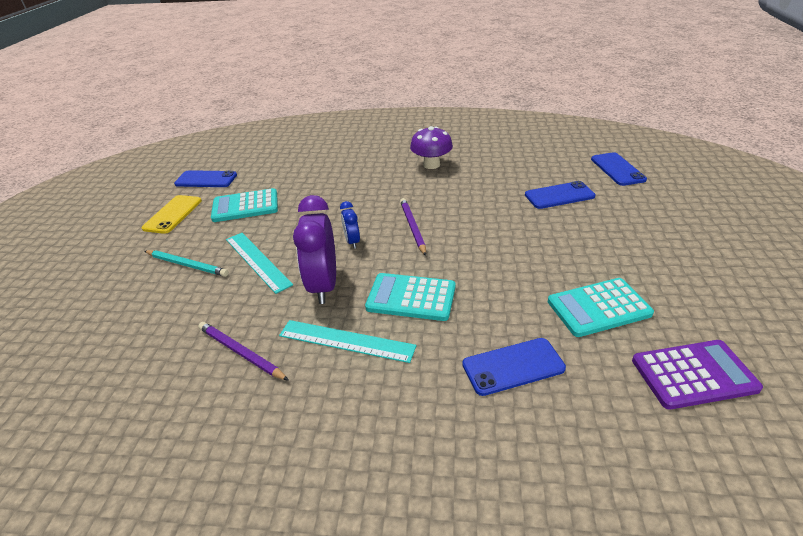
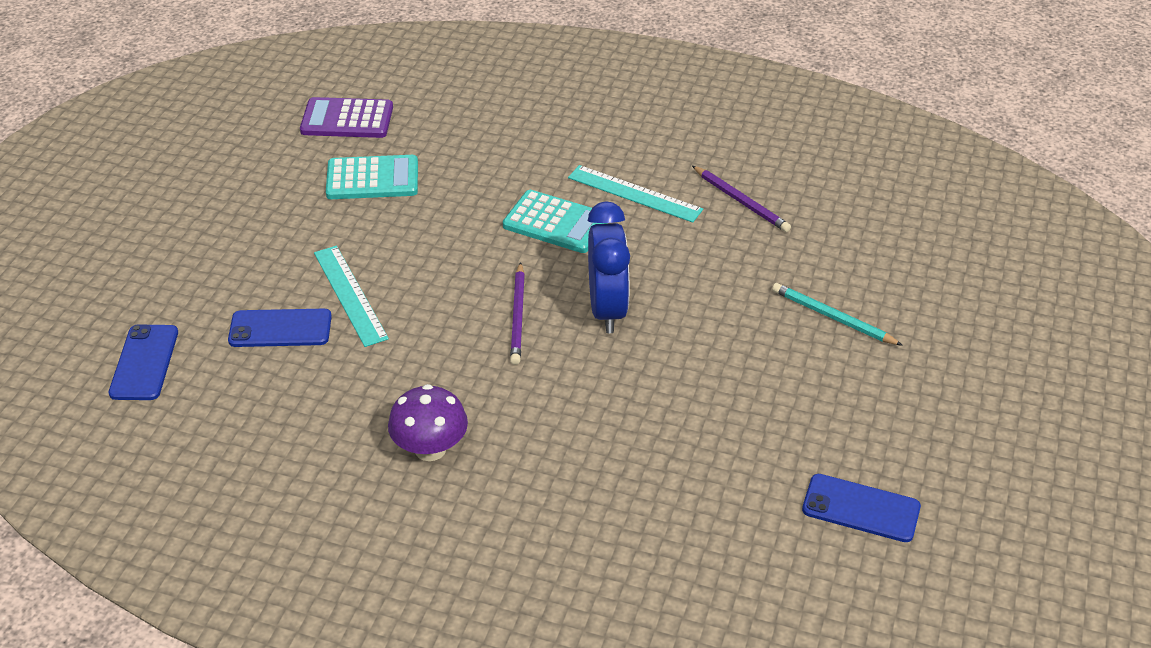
camera: 170 degrees left, 5 degrees up
(173, 214) = (891, 423): yellow phone -> none
(245, 206) = (770, 415): turquoise calculator -> none
(257, 261) = (737, 304): turquoise ruler -> turquoise ruler (350, 295)
(324, 285) = (652, 255): purple clock -> none
(352, 241) = (607, 310): blue clock -> blue clock, size x1.99
(513, 366) = (489, 148): blue phone -> none

